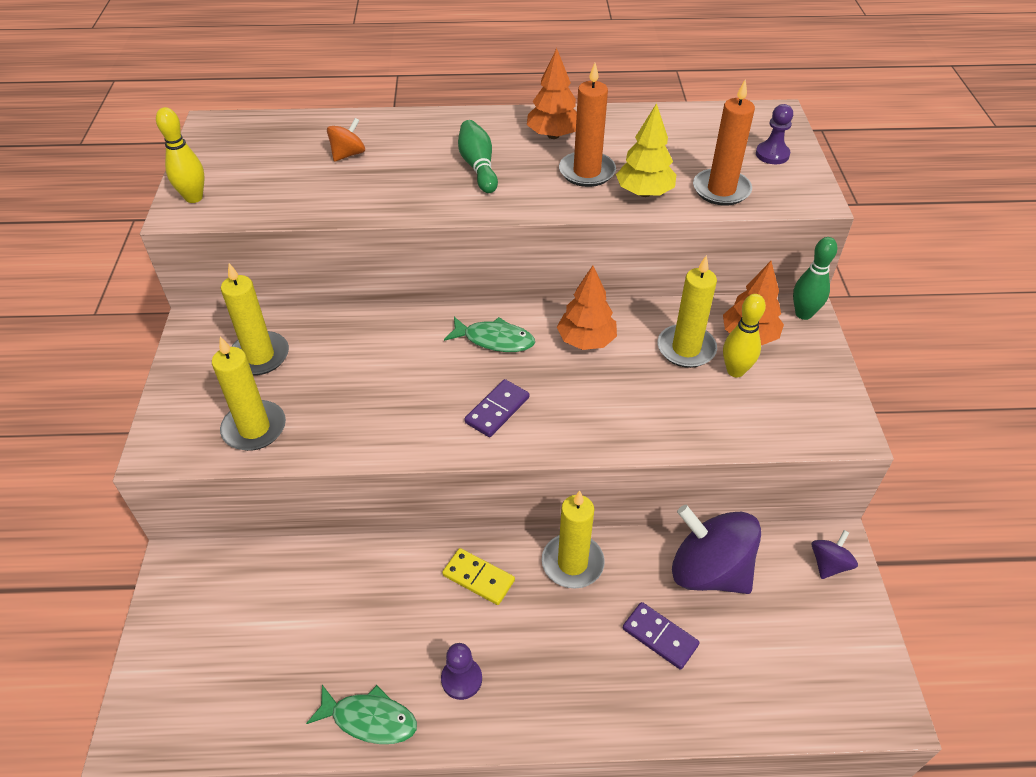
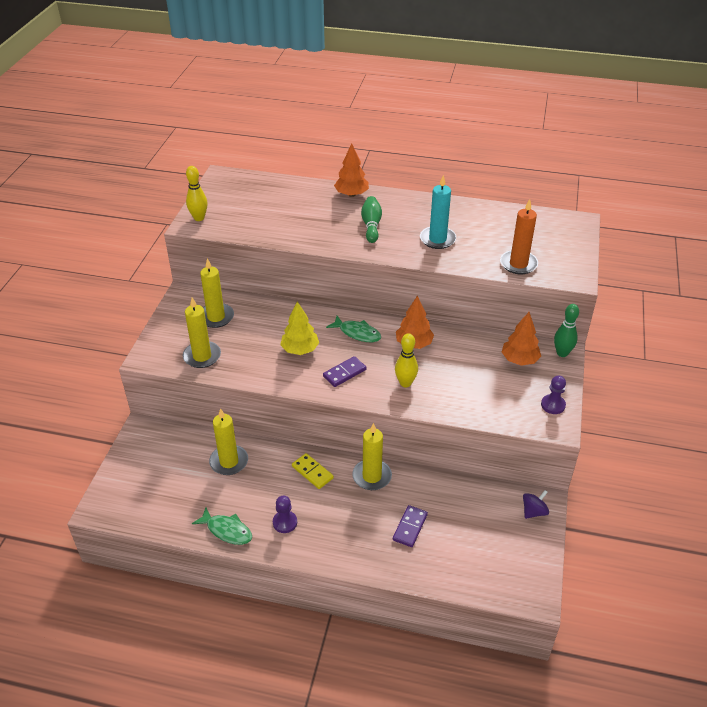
camera: 15 degrees right, 5 degrees down
(348, 154) = (295, 206): orange spinning top -> none
(553, 135) = (426, 213): orange tree -> orange tree (351, 194)
(587, 172) = (437, 239): orange candle -> turquoise candle
(644, 193) = (468, 258): yellow tree -> yellow tree (300, 349)
(660, 637) = (410, 527): purple domino -> purple domino turned 60 degrees clockwise
(686, 349) = (475, 360): yellow candle -> yellow candle (229, 462)
(709, 571) = (455, 499): purple spinning top -> none
(735, 371) = (501, 378): yellow bowling pin -> yellow bowling pin (405, 383)
(772, 154) = (563, 247): purple pawn -> purple pawn (553, 405)

